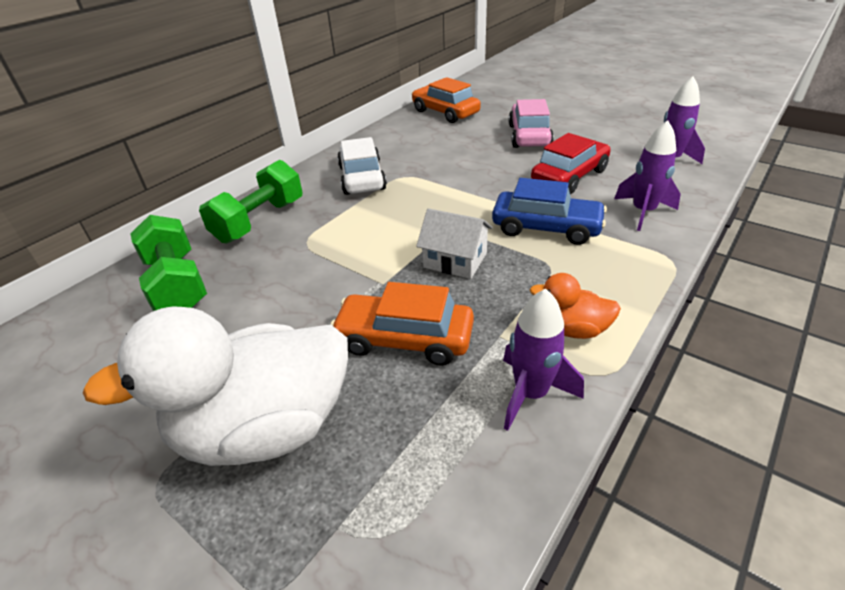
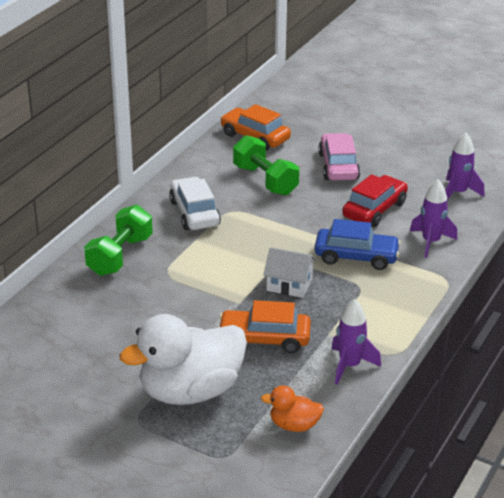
camera: 10 degrees left, 5 degrees down
(177, 284) = (79, 309): green dumbbell -> green dumbbell (265, 180)
(572, 329) = (375, 328): orange duck -> orange duck (294, 425)

